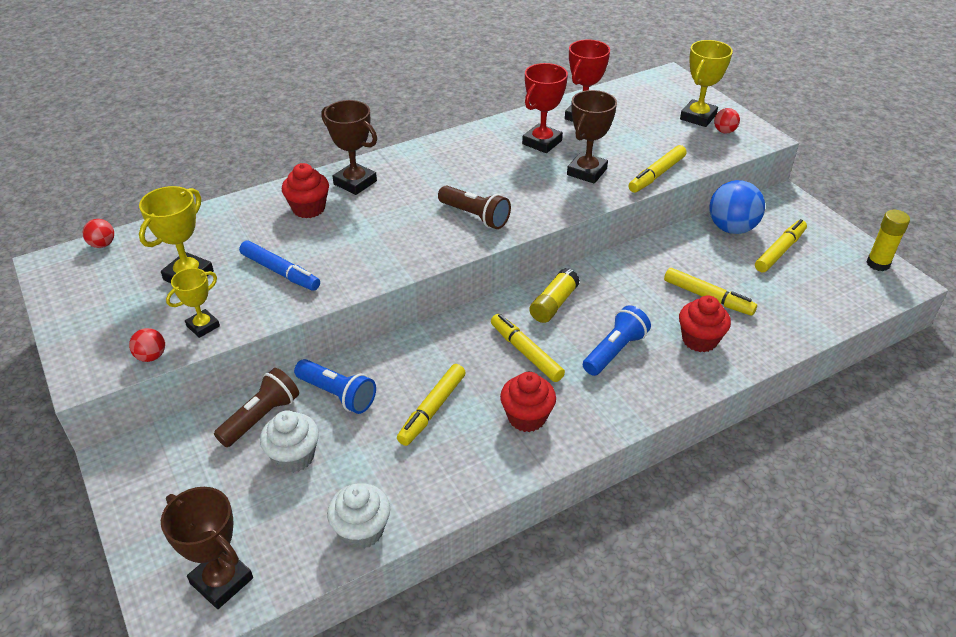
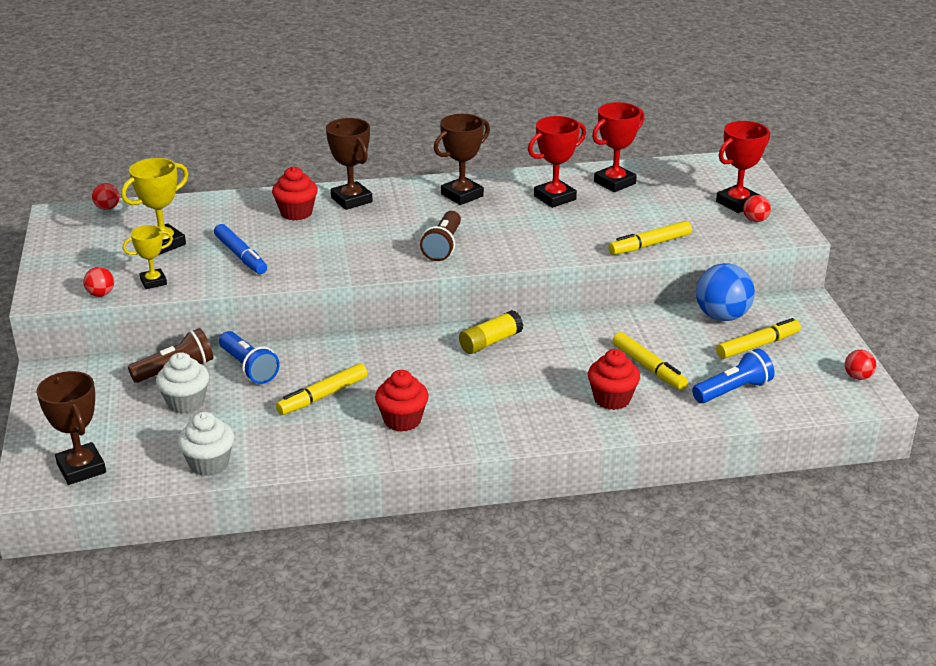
camera: 20 degrees right, 10 degrees down
(475, 216) = (443, 246): brown flashlight -> brown flashlight turned 45 degrees clockwise
(526, 352) = (436, 373): yellow marker -> none
(587, 172) = (580, 230): brown trophy -> brown trophy (462, 195)
(614, 351) = (521, 390): blue flashlight -> blue flashlight (733, 390)
(698, 117) = (737, 203): yellow trophy -> red trophy
(878, 264) = (858, 377): yellow glue stick -> red ball

